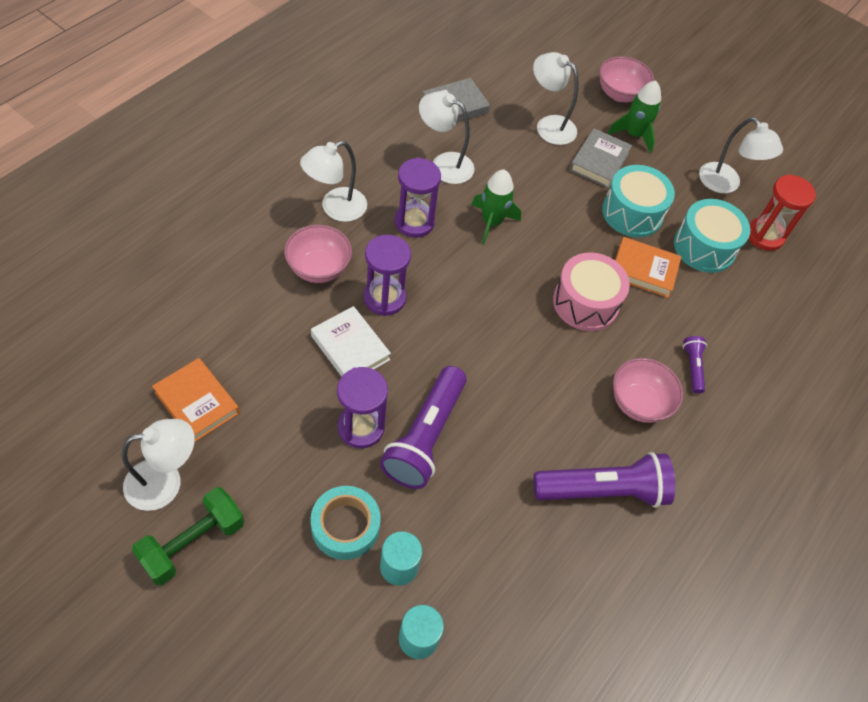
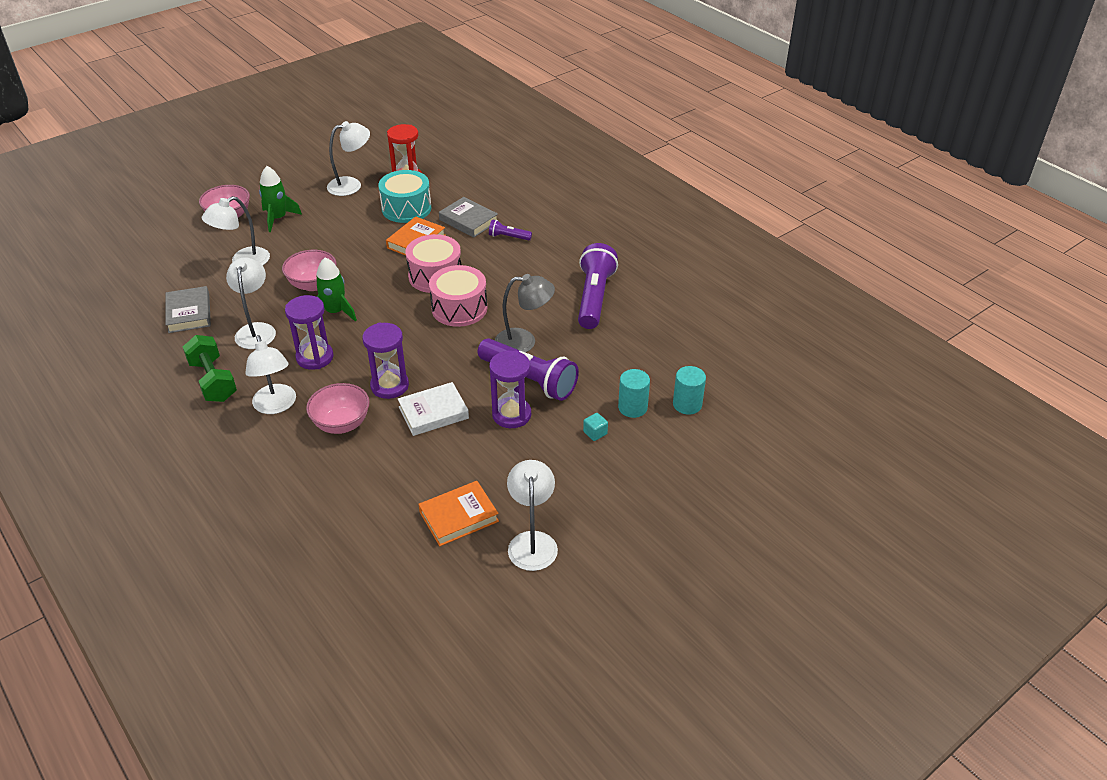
camera: 70 degrees left, 15 degrees down
(193, 543) = (592, 526): green dumbbell -> green dumbbell (213, 381)
(345, 526) = (595, 433): turquoise tape -> turquoise cube
(444, 164) = (256, 330): white lamp -> white lamp turned 135 degrees clockwise
(492, 420) = (524, 342): none -> grey lamp
(533, 339) = (459, 308): none -> pink drum
(599, 161) = (297, 242): grey book -> grey book (468, 221)
(632, 213) = (359, 236): turquoise drum -> none
(638, 403) = (530, 268): pink bowl -> pink bowl (313, 284)

